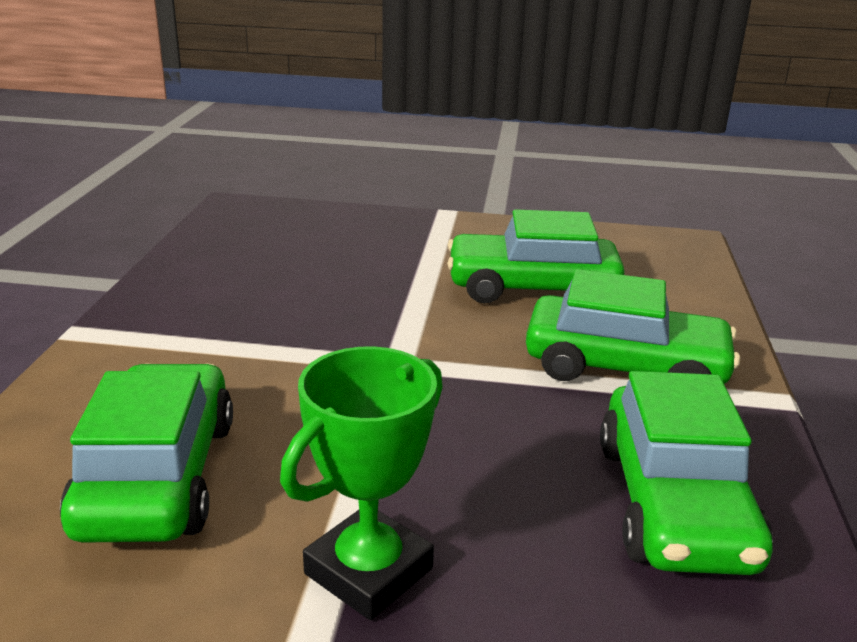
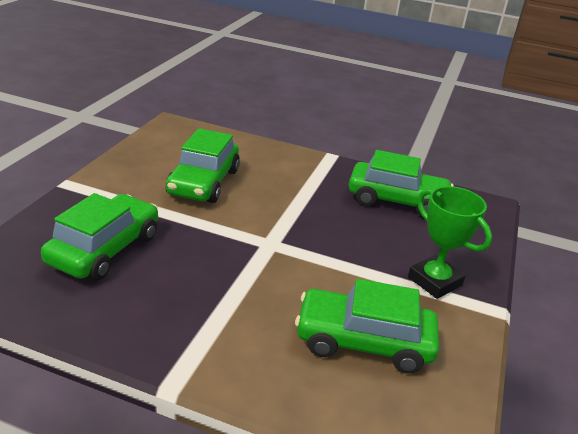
camera: 80 degrees left, 5 degrees up
(625, 367) = (296, 180): green car -> green car (104, 249)

